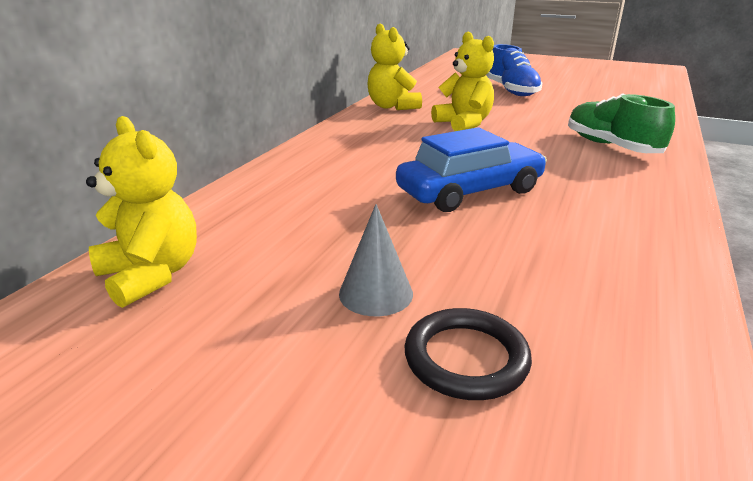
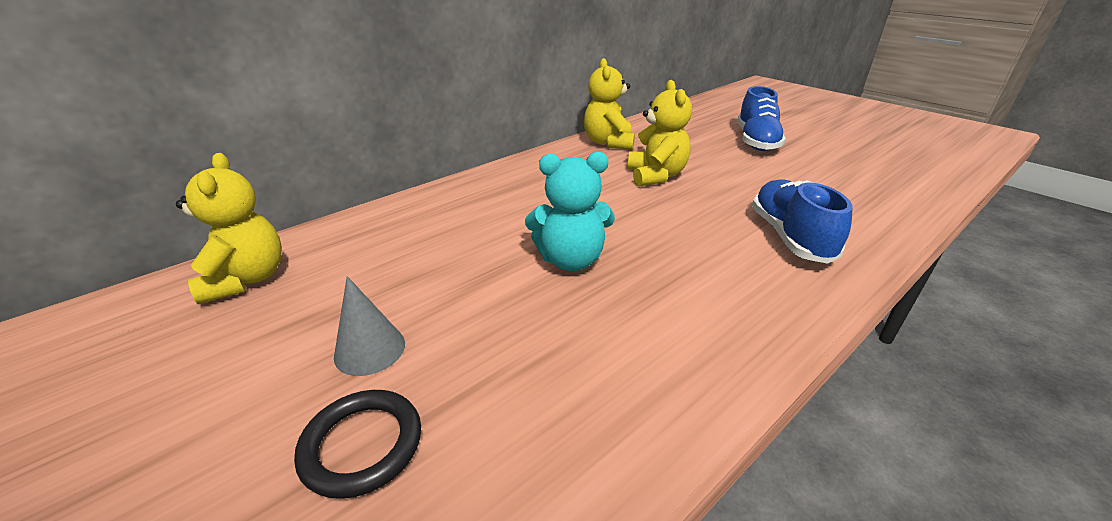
camera: 25 degrees right, 5 degrees up
(470, 191) = (571, 260): blue car -> turquoise teddy bear
(611, 146) = (790, 237): green shoe -> blue shoe

